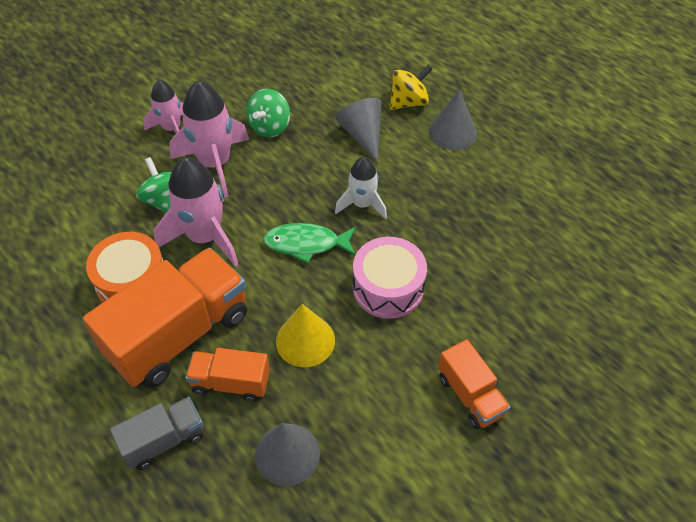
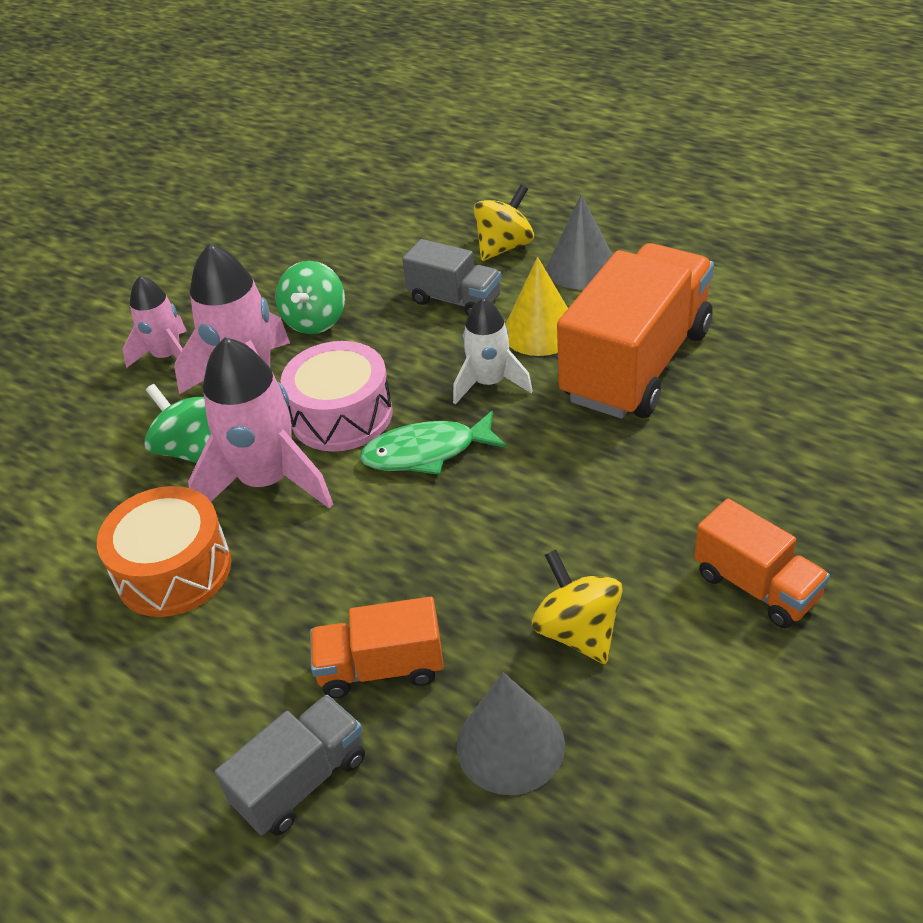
camera: 10 degrees left, 10 degrees down
(179, 334) = (273, 621): orange truck -> orange truck (636, 364)
(305, 340) = (476, 579): yellow cone -> yellow cone (540, 331)
(352, 393) = (578, 632): none -> yellow spinning top
(362, 135) = (455, 300): grey cone -> grey truck
(388, 288) = (572, 478): pink drum -> pink drum (341, 415)

